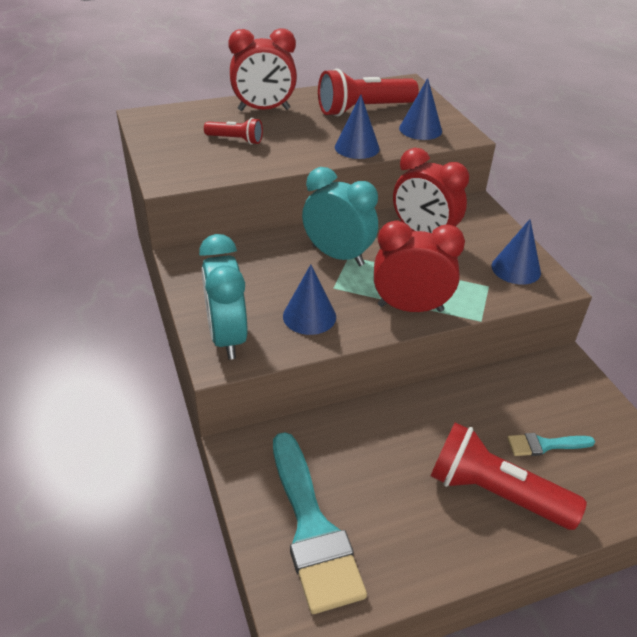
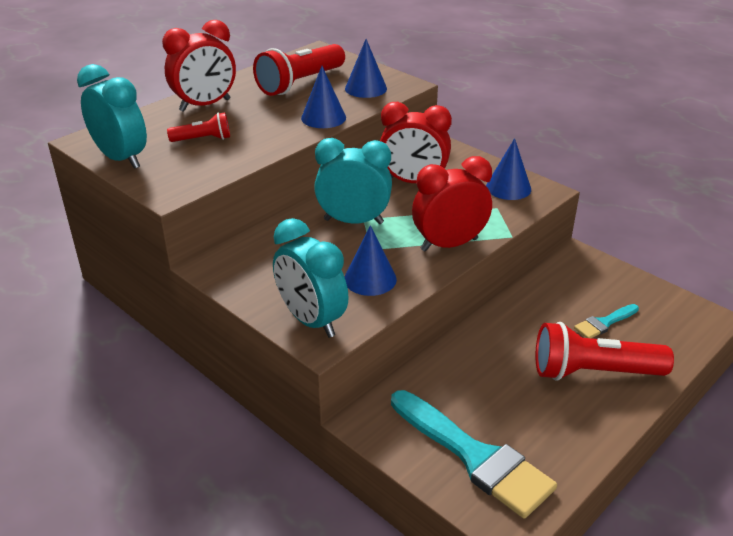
camera: 25 degrees left, 5 degrees down
(157, 139) = (121, 159): none -> turquoise clock

